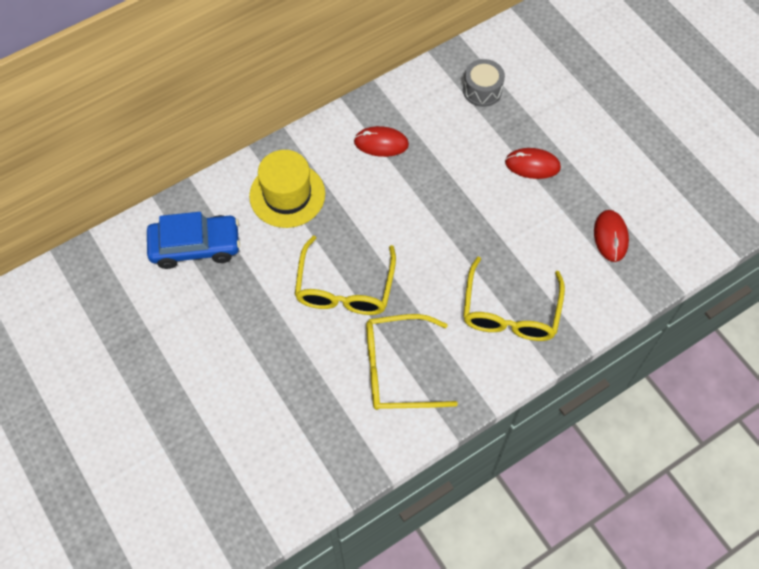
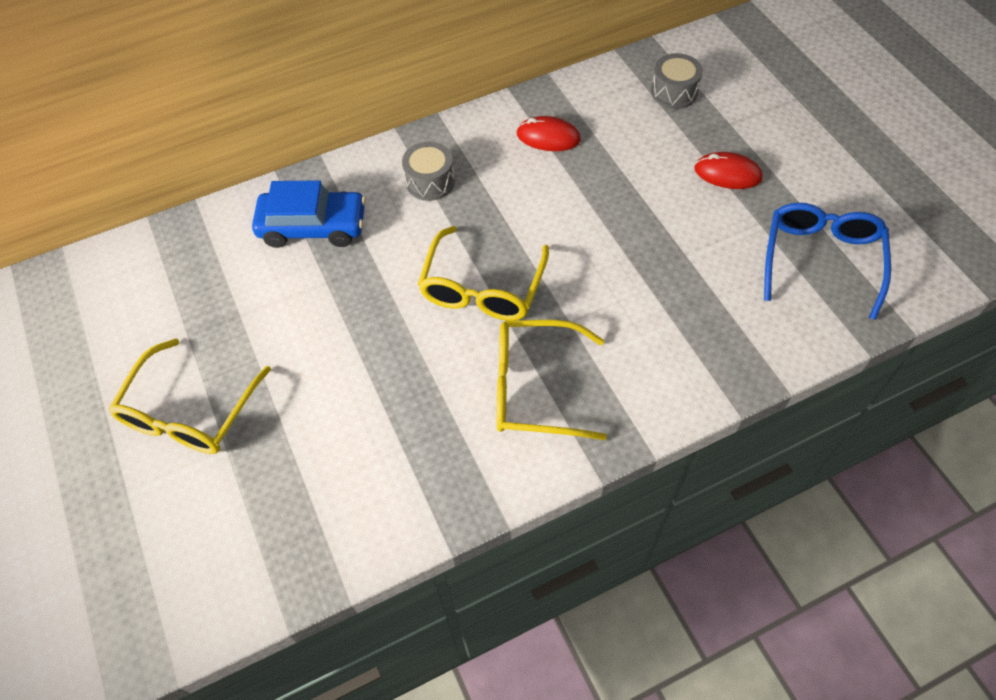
camera: 10 degrees right, 5 degrees down
(287, 195) = (430, 181): yellow hat -> grey drum
(510, 312) = (686, 334): yellow glasses -> yellow glasses (189, 412)
(610, 237) = (821, 260): red mouse -> blue glasses

